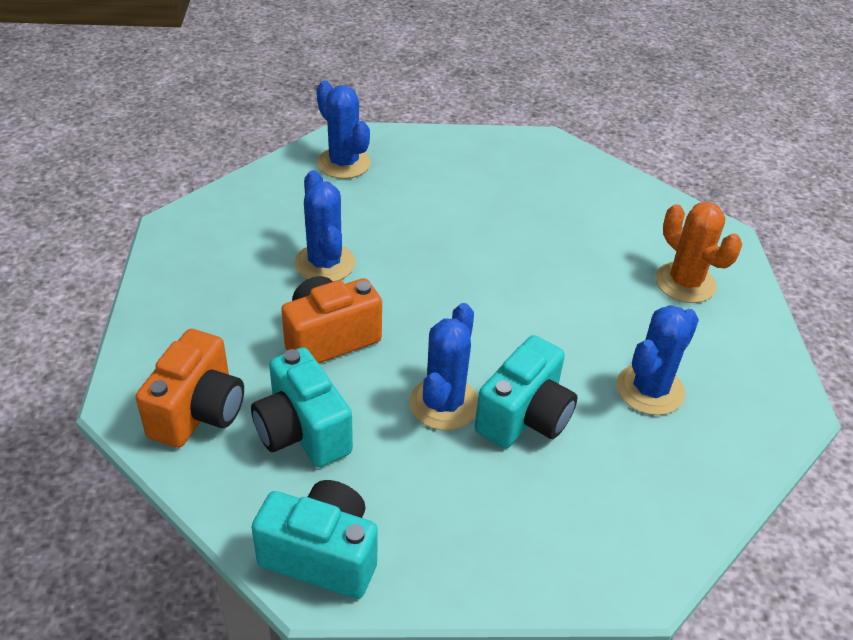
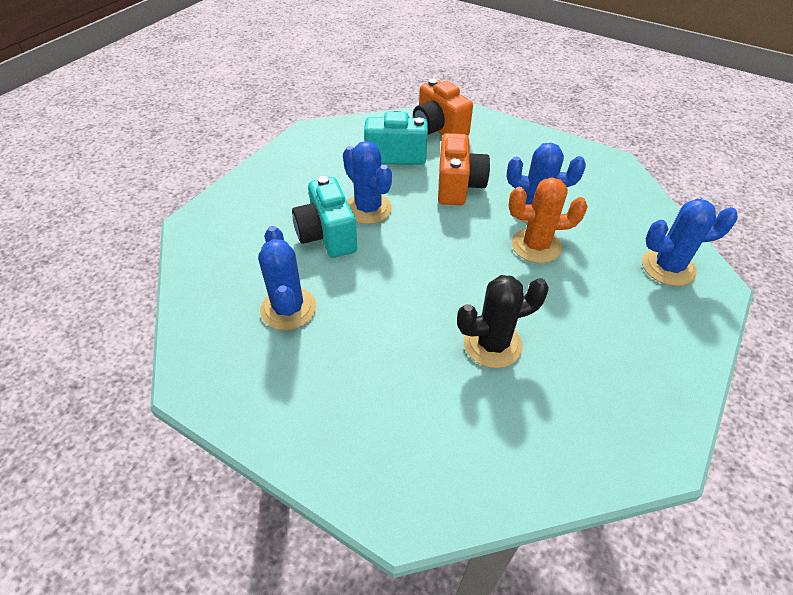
camera: 125 degrees right, 5 degrees up
(322, 555) = (320, 137): turquoise camera -> none
(540, 238) = (492, 344): none -> black cactus
(685, 283) = (364, 416): orange cactus -> orange cactus (536, 246)

